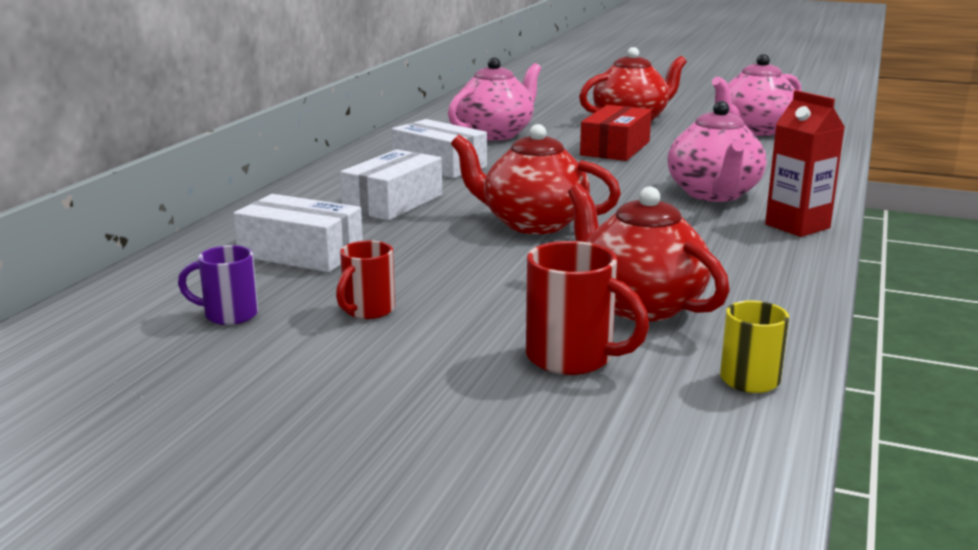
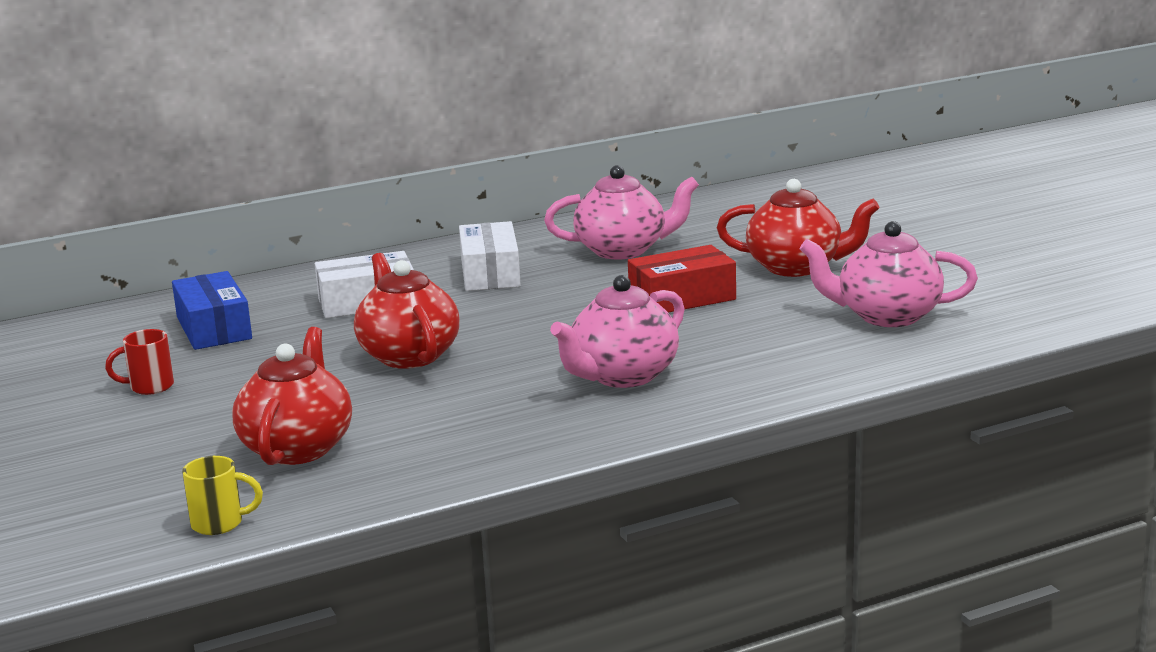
camera: 45 degrees right, 0 degrees up
(228, 315) = (82, 361): purple mug -> none
(301, 253) = (214, 328): white box -> blue box
(573, 358) = (168, 466): red mug -> none
(797, 226) = (595, 431): red carton -> none

